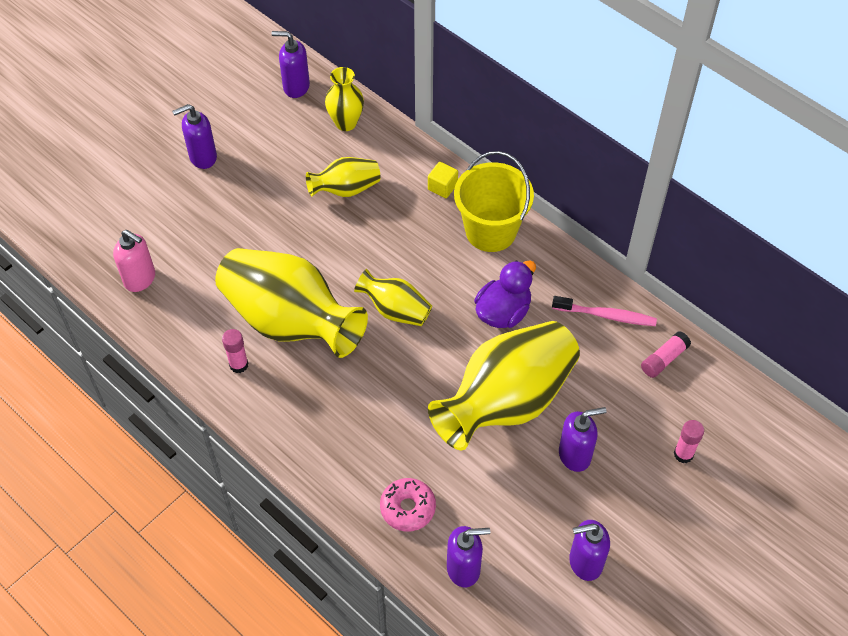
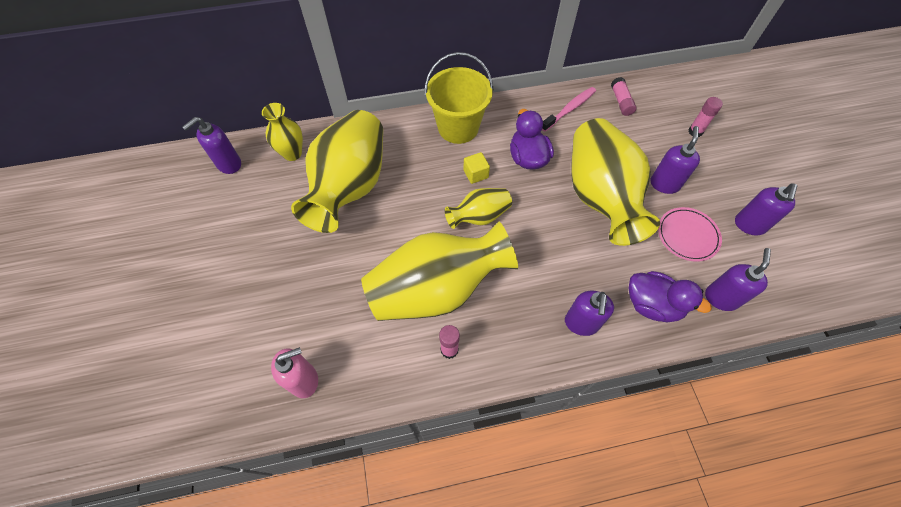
camera: 55 degrees left, 5 degrees up
(202, 157) = (229, 262): purple soap dispenser -> purple soap dispenser (581, 323)
(346, 189) = (350, 186): yellow vase -> yellow vase, size x2.01
(408, 508) = (652, 305): pink donut -> purple duck
(442, 187) = (399, 132): yellow cube -> yellow cube (475, 174)
(520, 506) = (687, 236): none -> pink plate

